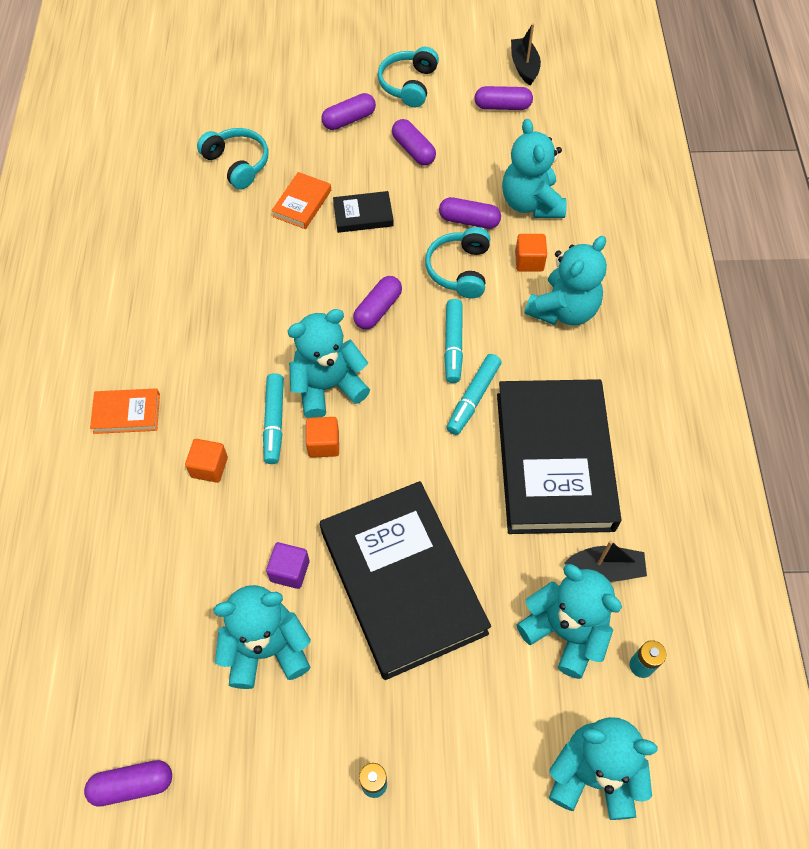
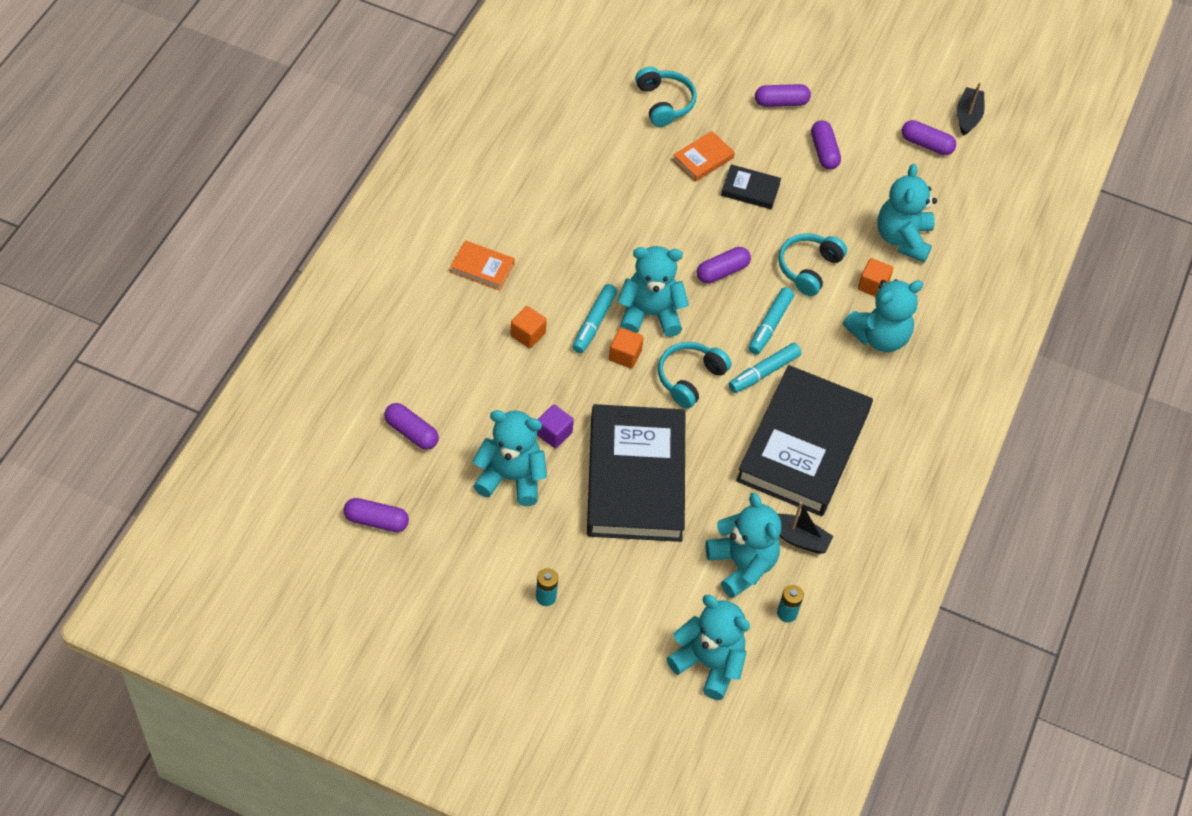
camera: 20 degrees right, 5 degrees down
(408, 84) = (851, 91): turquoise headphones -> turquoise headphones (690, 378)
(469, 220) = (839, 231): purple capsule -> purple capsule (411, 432)

